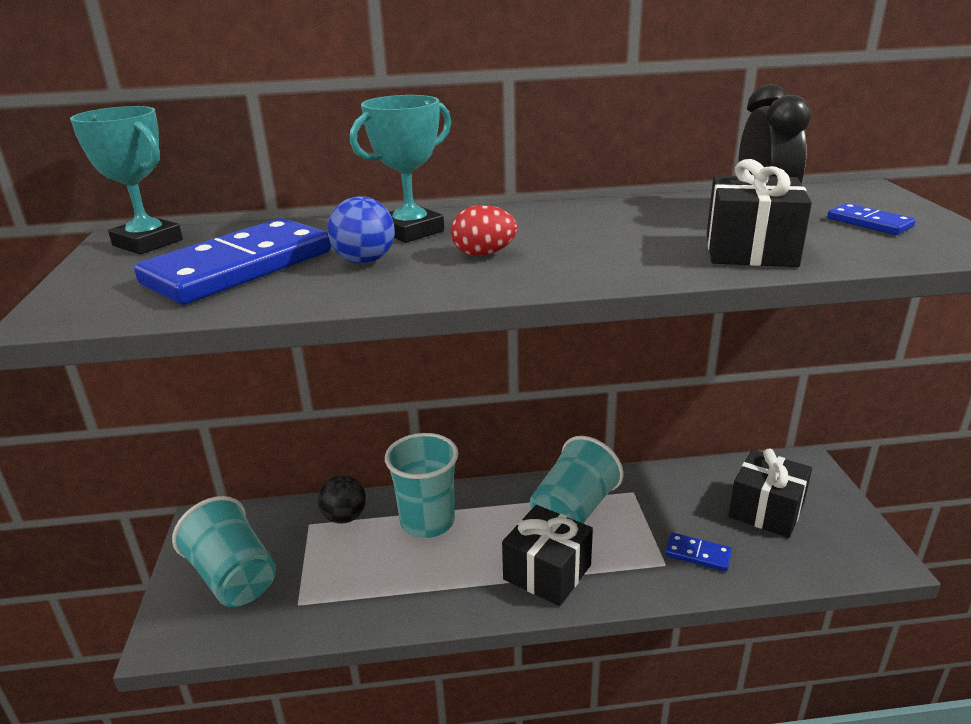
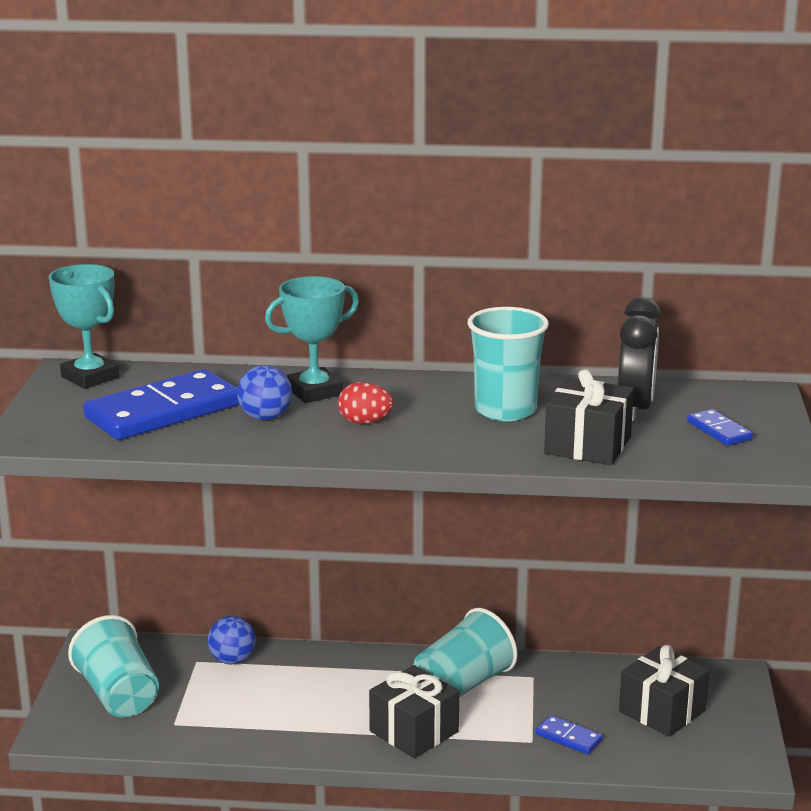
camera: 10 degrees right, 5 degrees down
(345, 517) = (232, 660): black ball -> blue ball
(427, 522) = (313, 675): turquoise cup -> turquoise cup (505, 410)

